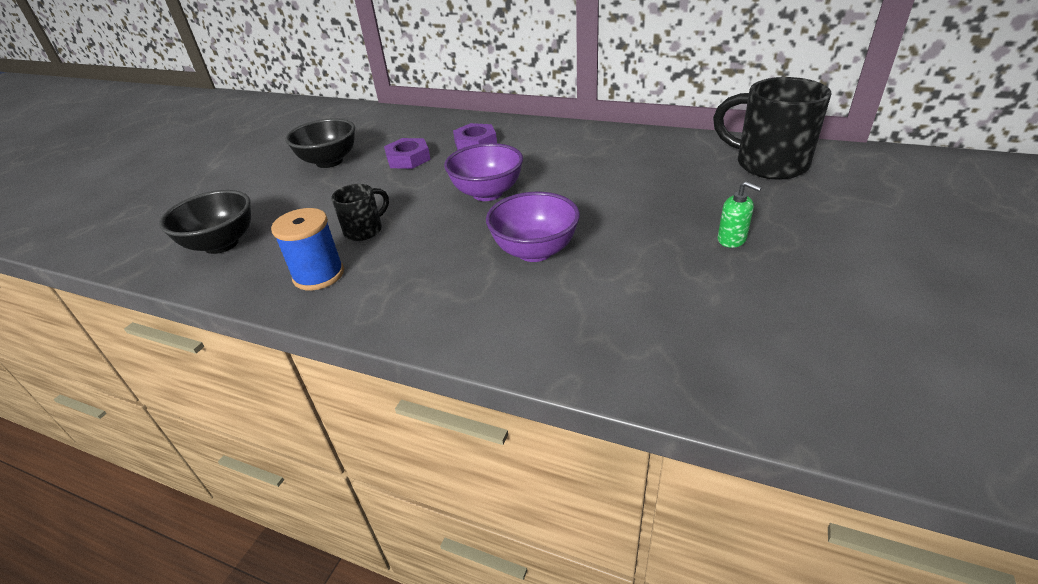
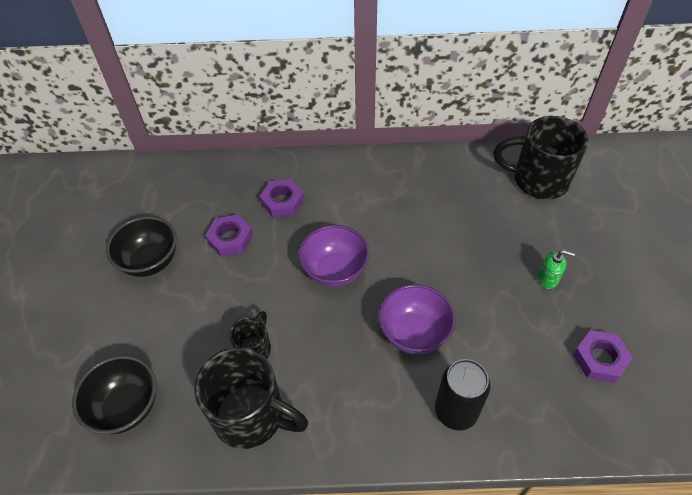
camera: 25 degrees left, 15 degrees up
(319, 275) = (251, 416): blue spool -> black mug
(535, 323) = (456, 411): none -> black can
(763, 321) = (600, 359): none -> purple nut

